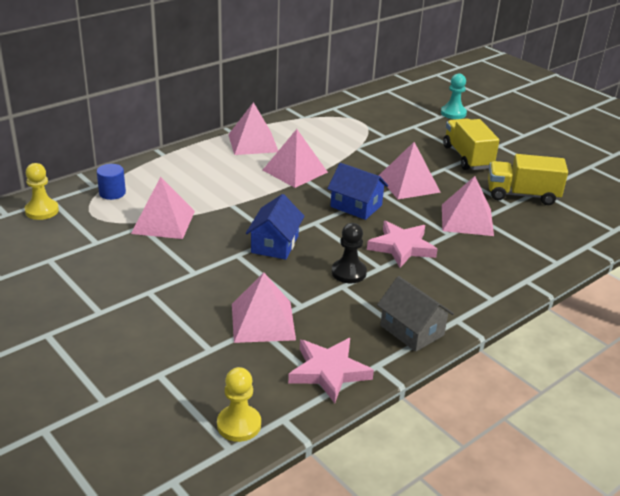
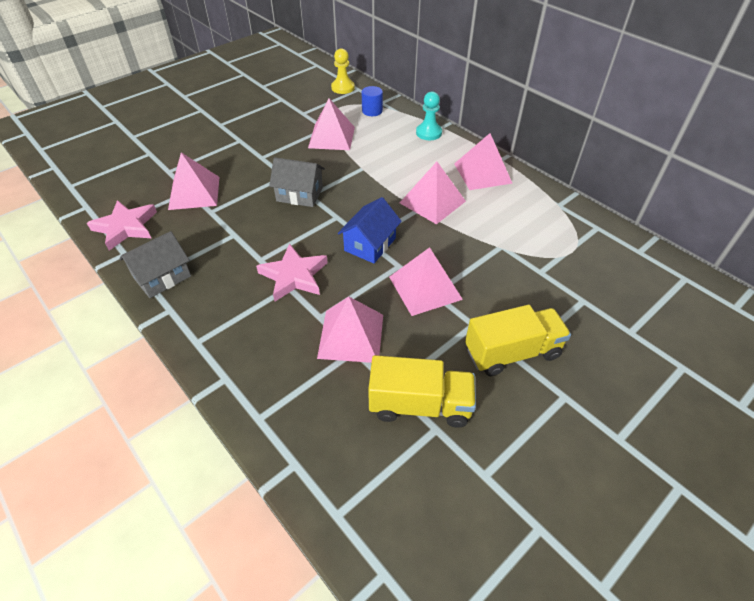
camera: 90 degrees right, 15 degrees up
(239, 425) = (89, 188): yellow pawn -> none
(275, 244) = (299, 194): blue house -> grey house
(348, 272) = (253, 238): black pawn -> none
(453, 113) = (650, 349): turquoise pawn -> turquoise pawn (428, 133)
(522, 195) = (420, 405): yellow truck -> yellow truck turned 90 degrees clockwise

